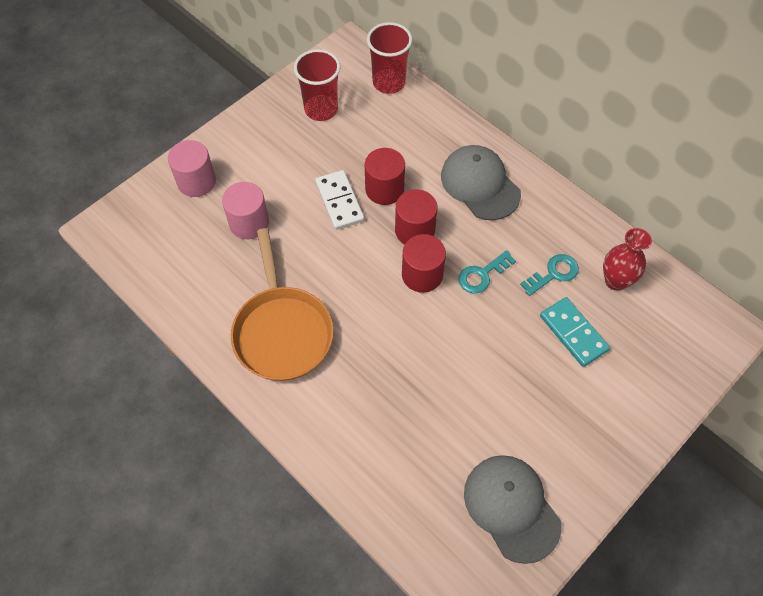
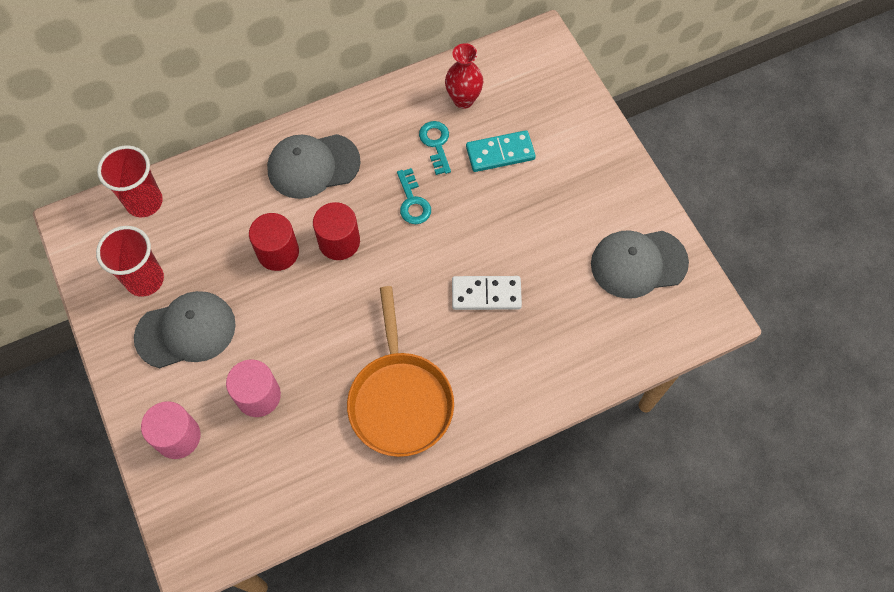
camera: 70 degrees left, 5 degrees up
(282, 331) = (400, 399): orange pan -> orange pan turned 75 degrees clockwise
(287, 153) = (186, 331): none -> grey cap
(339, 201) = (273, 299): white domino -> white domino (486, 294)
(422, 275) = (391, 253): red cylinder -> none

